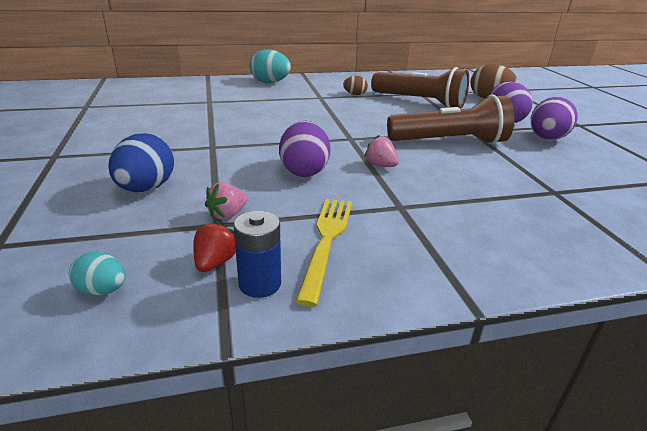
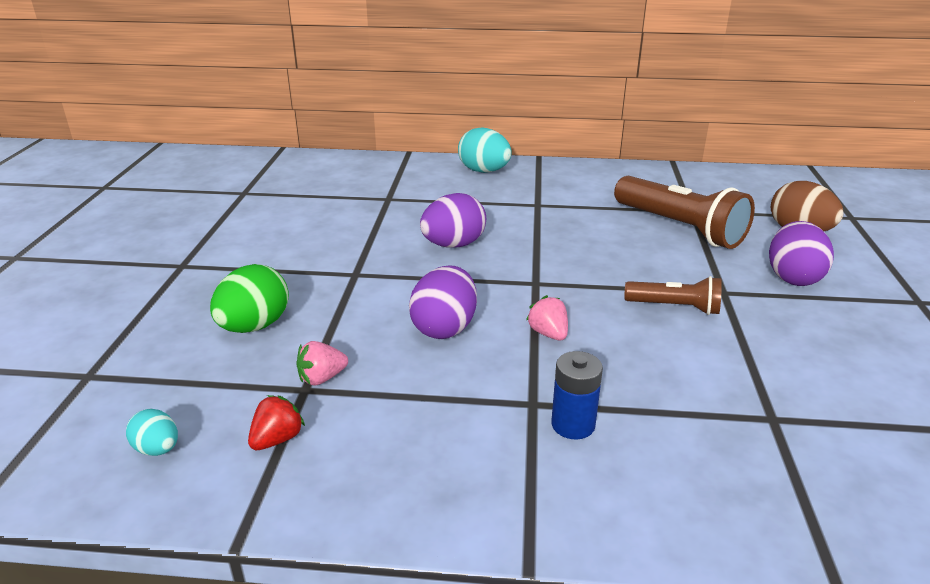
camera: 20 degrees right, 0 degrees up
(146, 188) = (254, 326): blue egg -> green egg
(260, 284) = (309, 476): blue battery -> blue battery (573, 425)
(326, 240) = (412, 434): yellow fork -> none
(355, 94) = (590, 204): brown egg -> none
(449, 142) = (674, 307): brown flashlight -> brown flashlight, size x0.55
(546, 139) = (837, 322): purple egg -> purple egg (453, 245)

